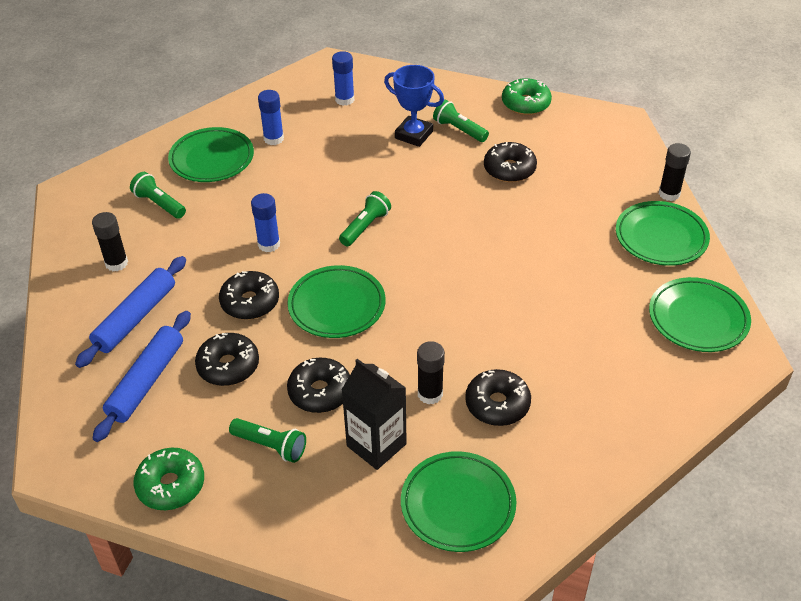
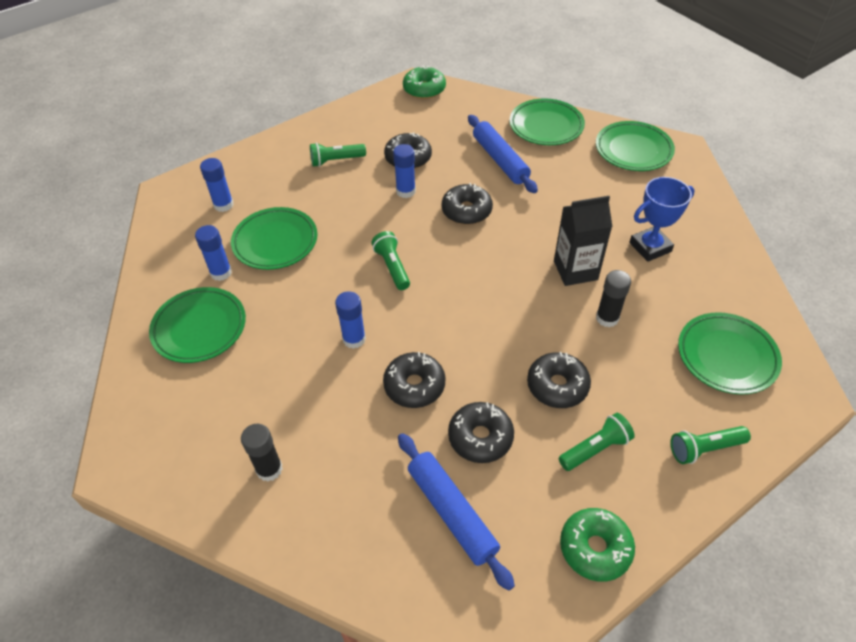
camera: 55 degrees left, 5 degrees up
(135, 318) = (360, 485): blue rolling pin -> blue rolling pin (500, 160)
(159, 204) = (219, 396): green flashlight -> green flashlight (704, 449)
(337, 306) = (468, 328): green plate -> green plate (275, 242)
(376, 445) = (638, 376): black carton -> black carton (575, 270)
(414, 135) = (314, 187): blue trophy -> blue trophy (650, 247)
(464, 189) = (405, 191): none -> blue glue stick
(497, 404) = (643, 285): black donut -> black donut (466, 211)
(526, 104) = (346, 114): green donut -> green donut (424, 89)
(669, 194) = (508, 101): black glue stick -> none

